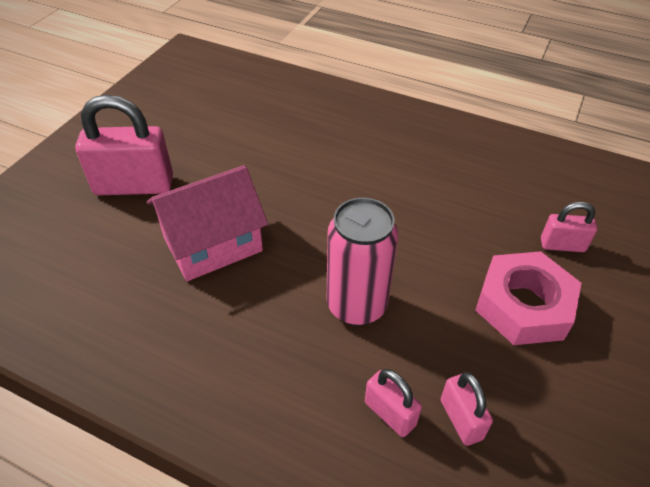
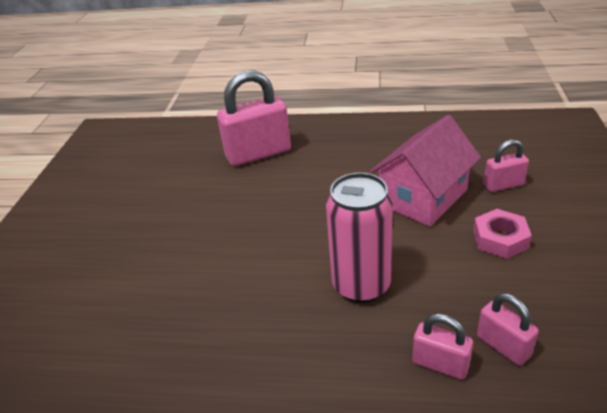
camera: 15 degrees left, 10 degrees down
(134, 186) = (99, 252): pink padlock -> pink padlock (258, 154)
(212, 244) = (201, 277): pink house -> pink house (423, 197)
(523, 305) = (500, 239): pink nut -> pink nut, size x0.61

